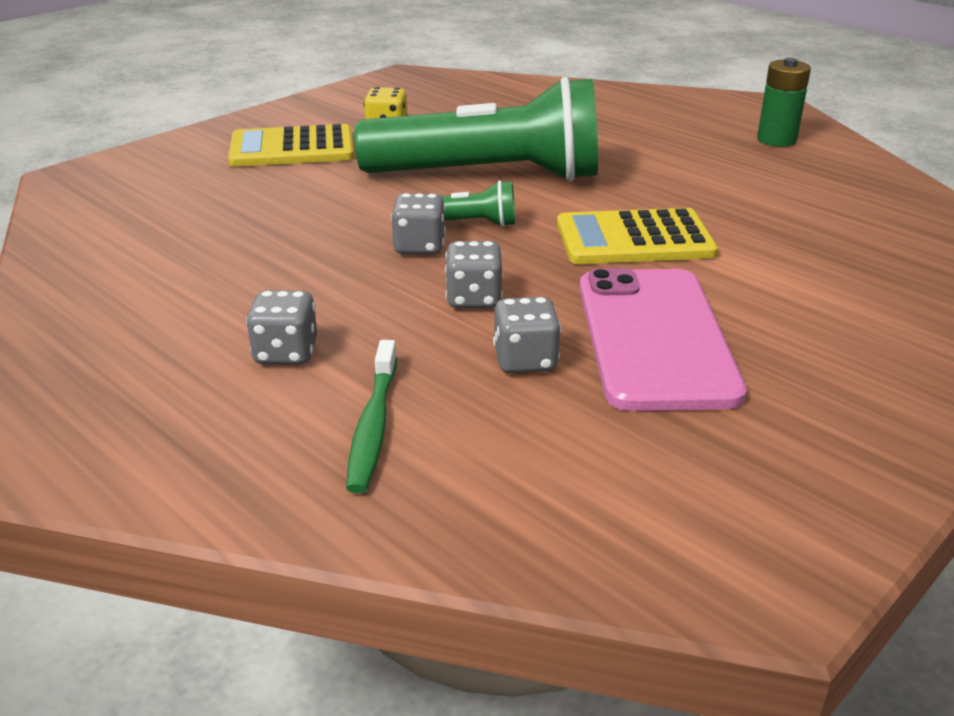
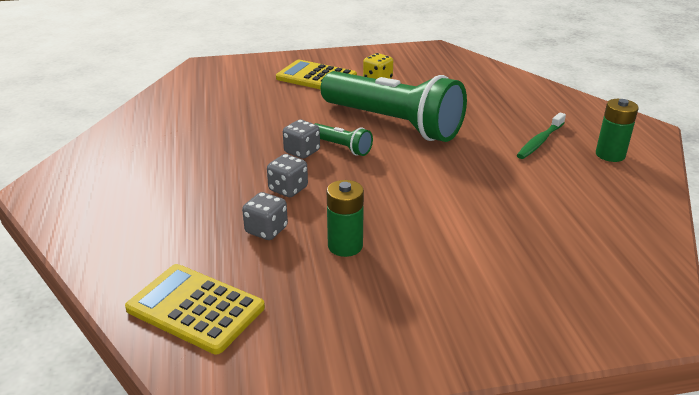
camera: 35 degrees right, 0 degrees up
(286, 353) = (174, 183): grey dice -> none
(373, 425) = (162, 232): green toothbrush -> green toothbrush (540, 141)
(634, 239) = (418, 187): yellow calculator -> yellow calculator (195, 308)
(655, 338) = (345, 246): pink phone -> green battery

